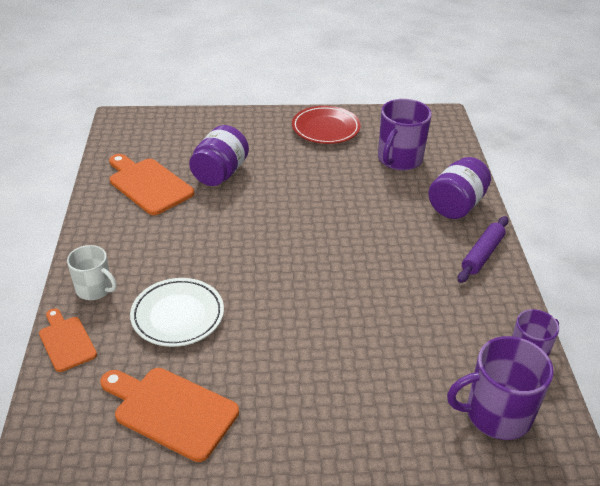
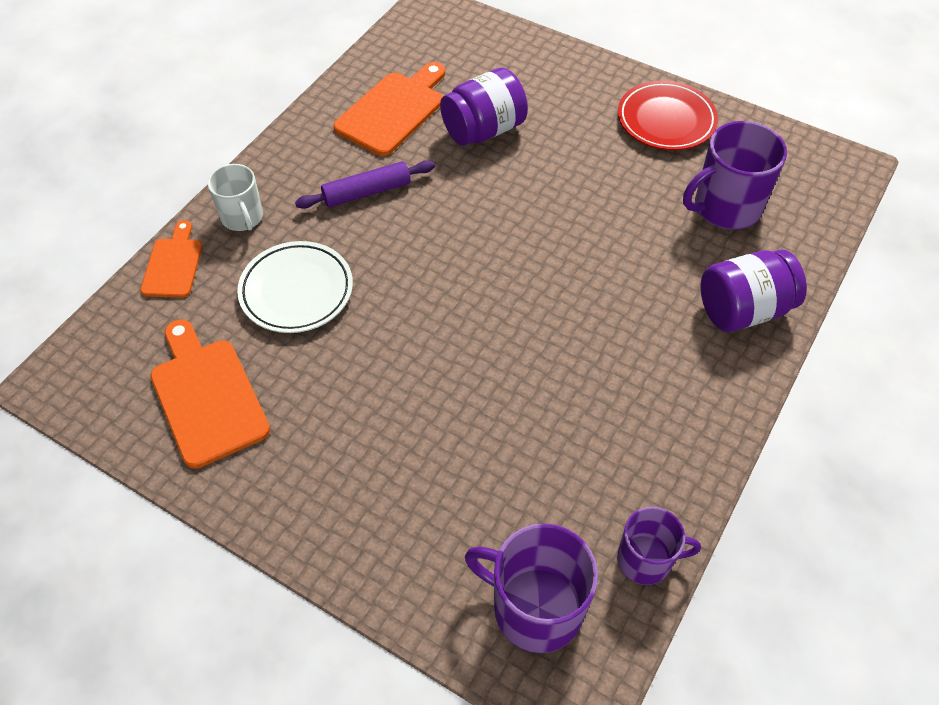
camera: 35 degrees right, 15 degrees up
(148, 184) = (393, 110): orange cutting board -> orange cutting board turned 45 degrees clockwise
(482, 254) = (712, 396): purple rolling pin -> purple rolling pin (367, 192)

